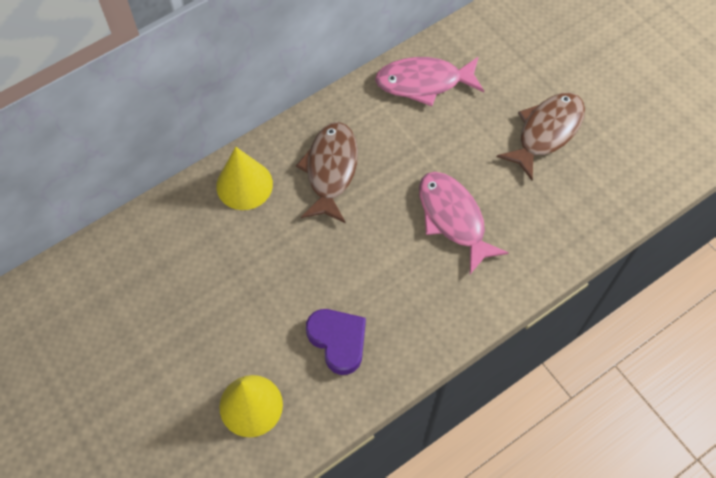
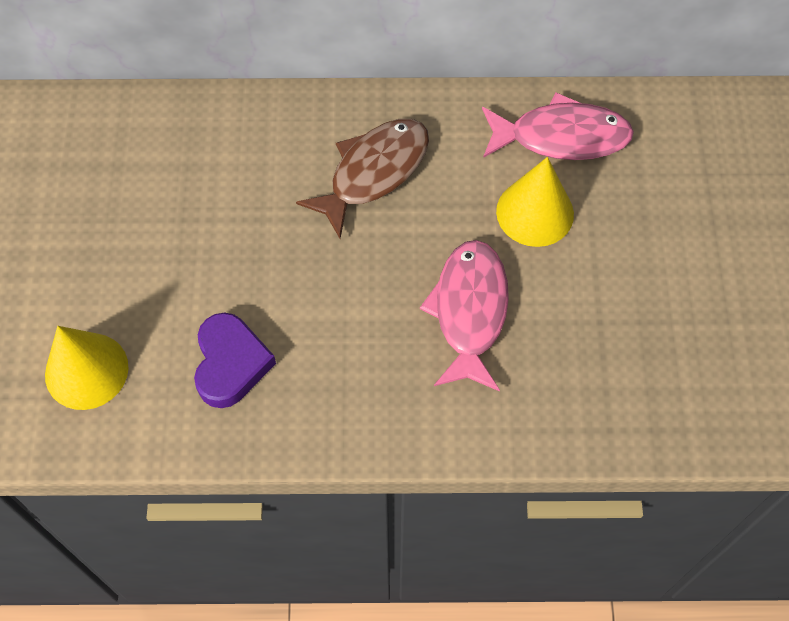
camera: 35 degrees right, 0 degrees up
(244, 185) = (268, 132): yellow cone -> yellow cone (535, 212)
(424, 82) = (561, 137): pink fish -> pink fish turned 150 degrees clockwise
(546, 132) = (665, 281): brown fish -> none

